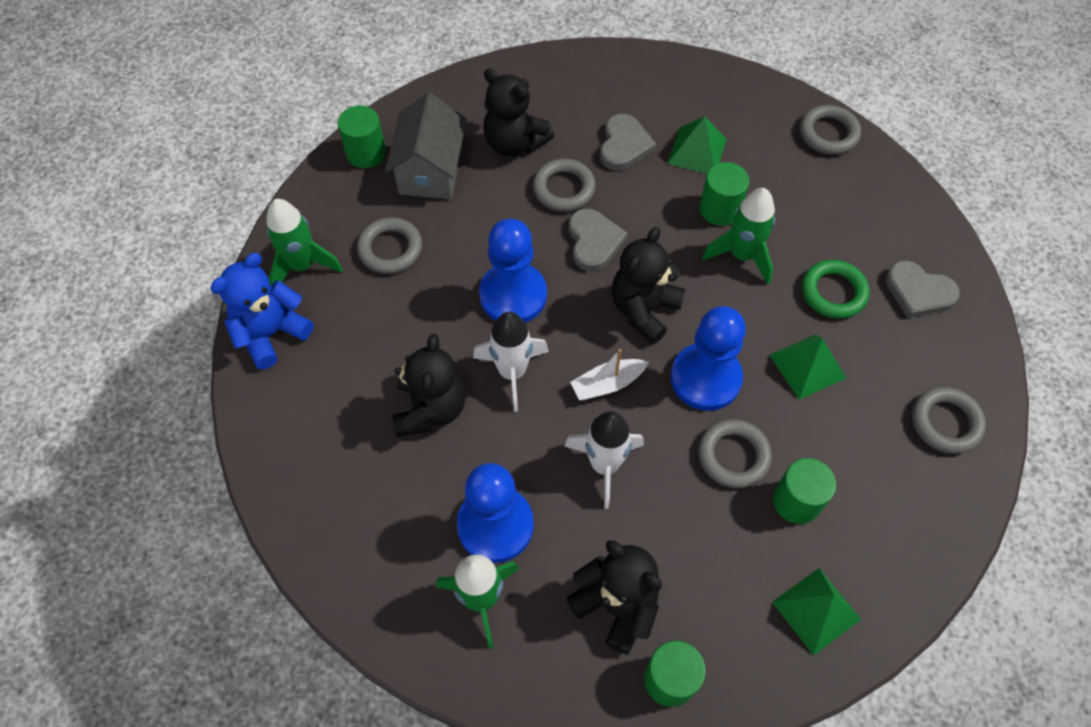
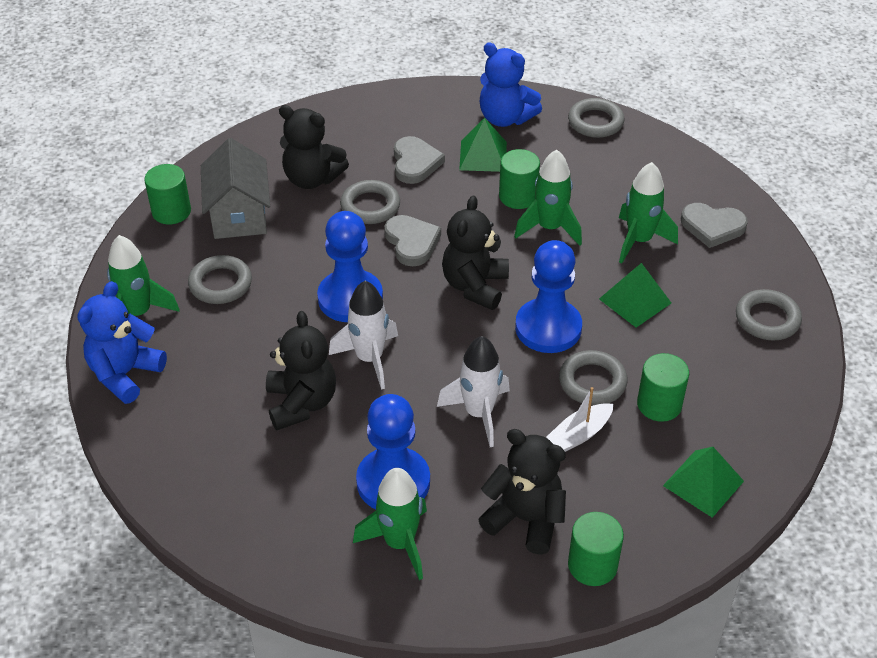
camera: 15 degrees left, 15 degrees down
(607, 384) = (460, 350): white boat -> white boat (579, 434)
(733, 109) = (505, 118): none -> blue teddy bear
(833, 292) = (639, 240): green ring -> green rocket

